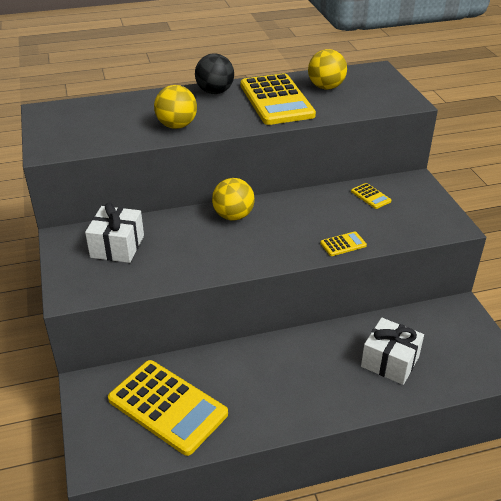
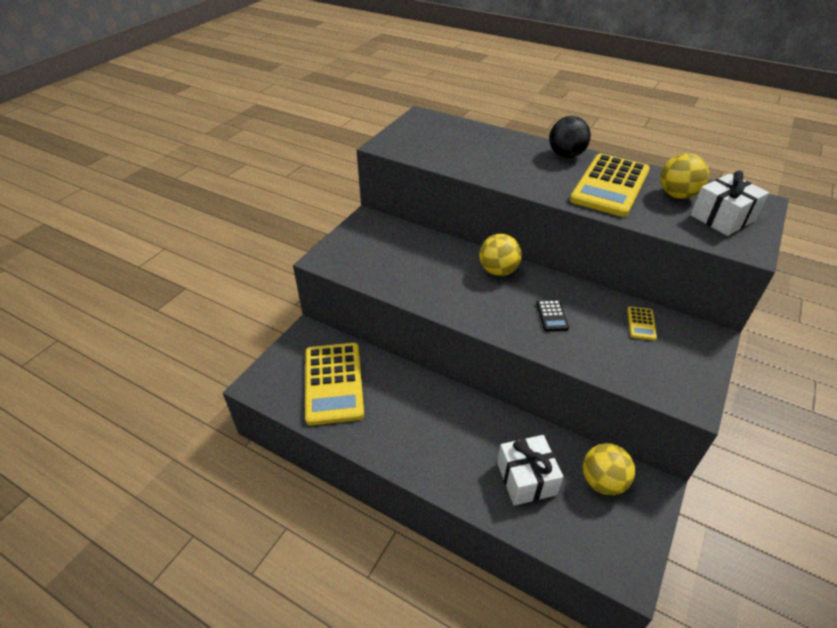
camera: 45 degrees right, 5 degrees up
(117, 246) = (390, 245): white gift -> white gift (722, 218)
(177, 125) = (496, 168): yellow ball -> yellow ball (602, 481)
(312, 225) = (552, 316): none -> black calculator
(343, 244) = (558, 348): yellow calculator -> none

